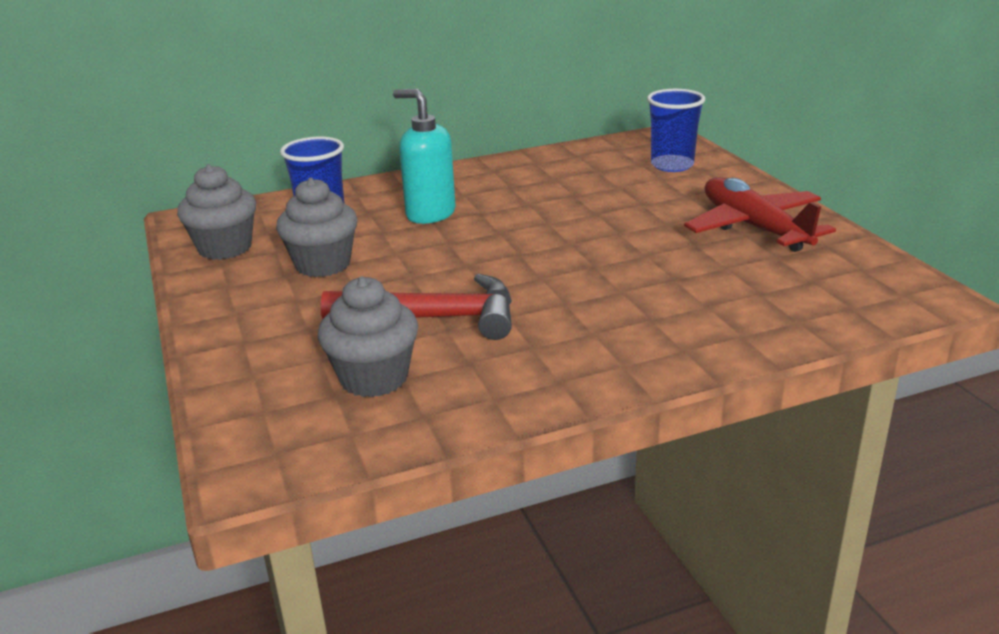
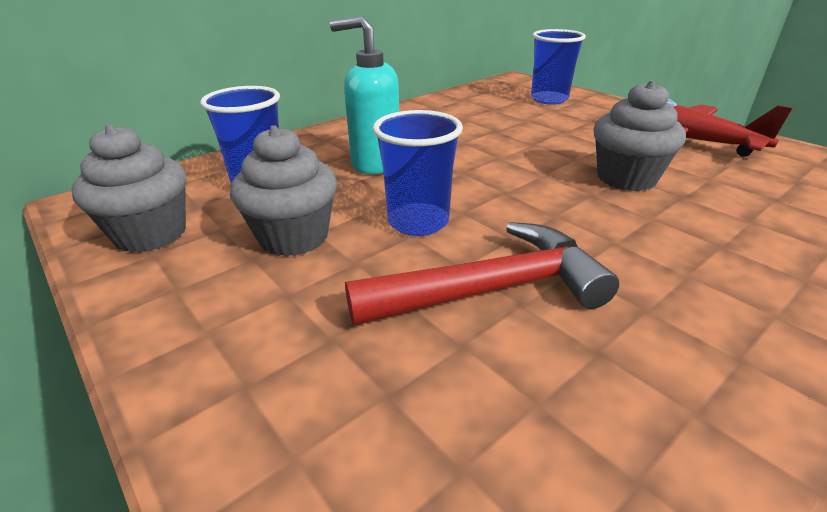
camera: 20 degrees left, 5 degrees up
(374, 378) = (498, 416): grey cupcake -> grey cupcake (626, 178)
(424, 267) = (418, 222): none -> blue cup

